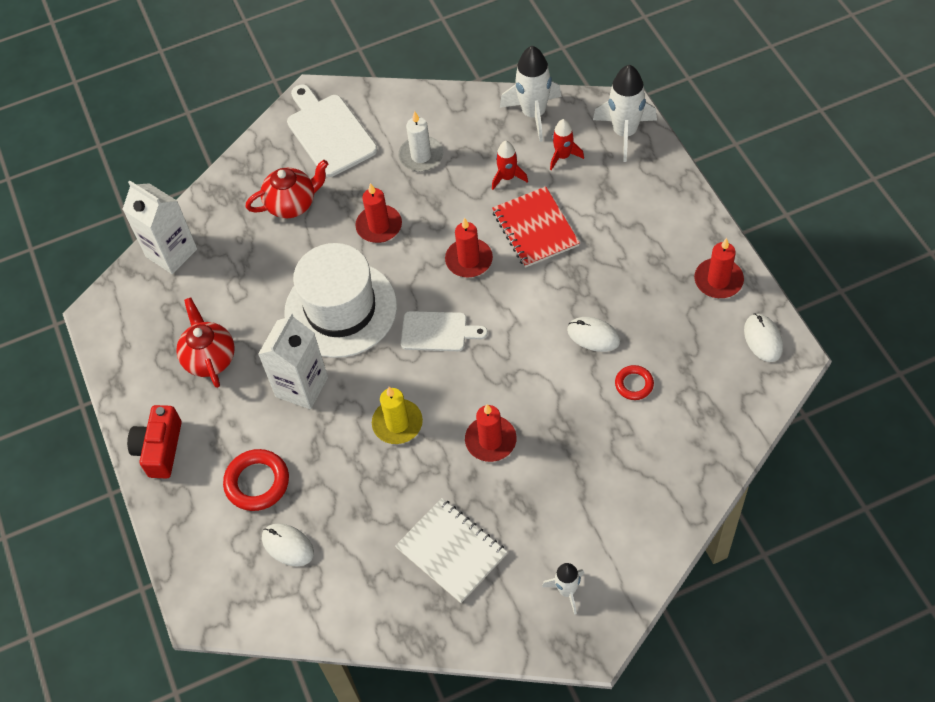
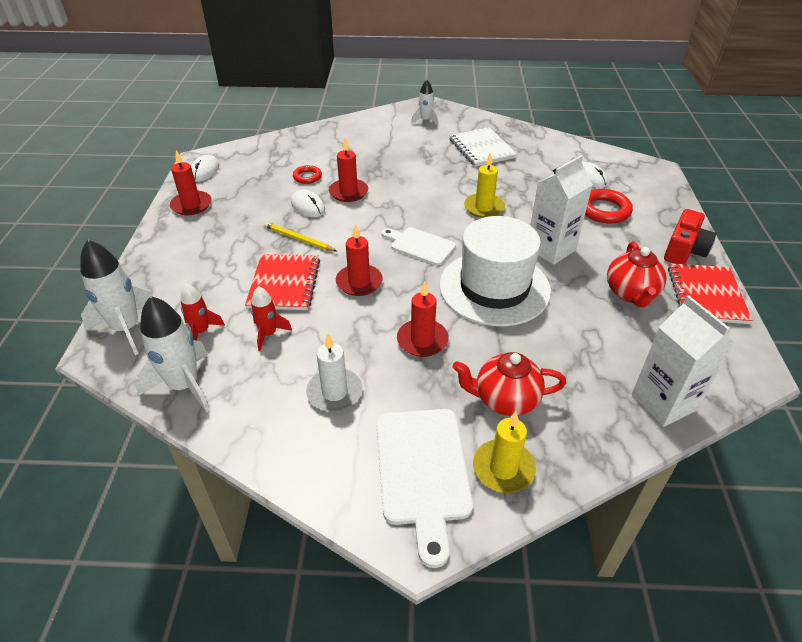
camera: 160 degrees left, 15 degrees down
(137, 388) = (706, 295): none -> red notebook
(277, 156) = (503, 468): none -> yellow candle
(490, 440) = (423, 181): red candle -> red candle (348, 192)
(565, 285) = (298, 239): none -> yellow pencil

